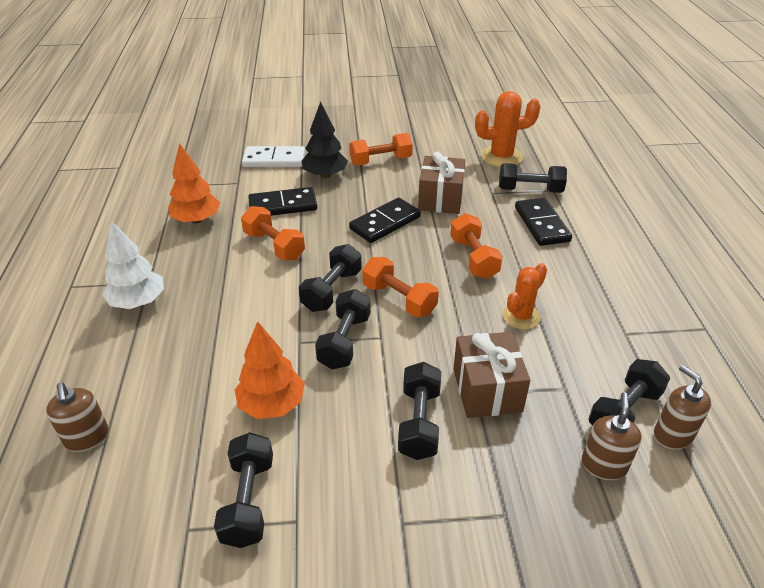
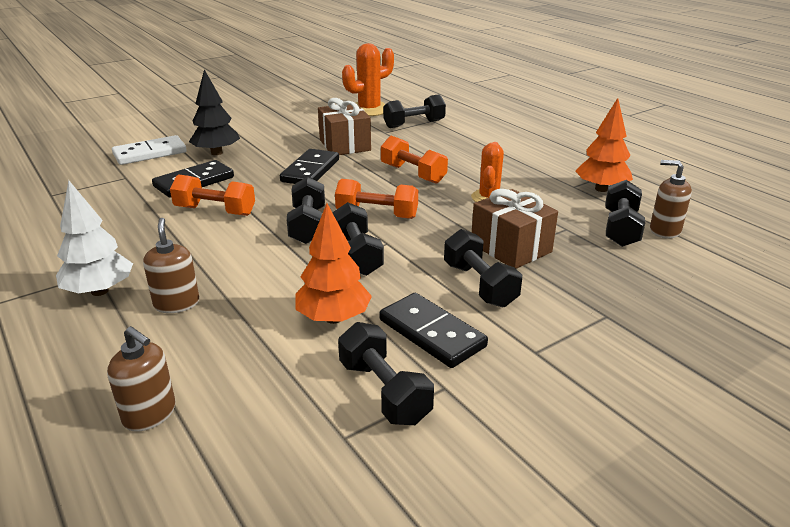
camera: 30 degrees left, 10 degrees down
(196, 220) = (105, 213): orange tree -> orange tree (601, 189)
(380, 161) = (262, 133): orange dumbbell -> none
(542, 224) = (445, 141): black domino -> black domino (432, 333)
(603, 465) = (640, 262): brown soap dispenser -> brown soap dispenser (176, 303)

